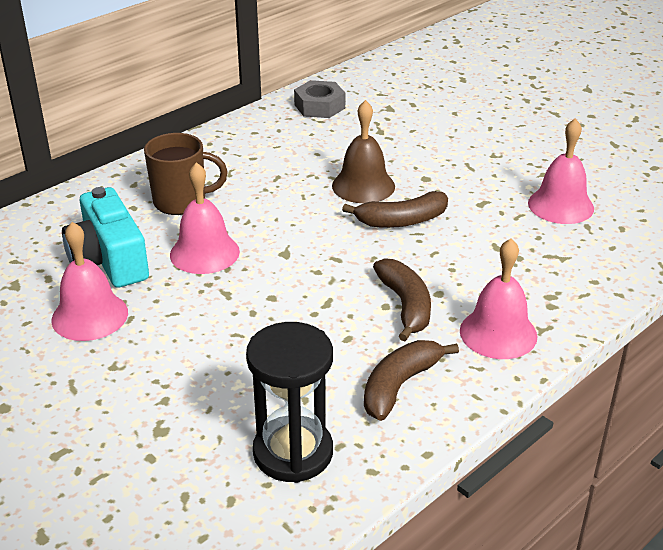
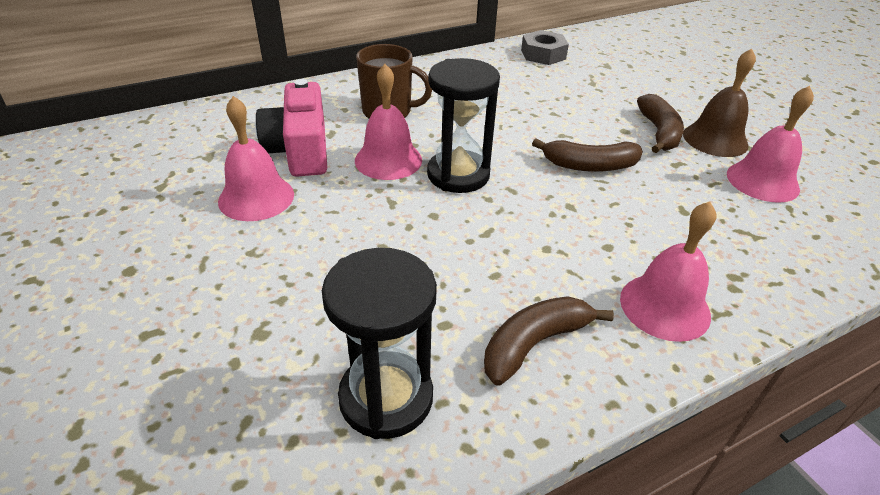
camera: 15 degrees right, 5 degrees up
(109, 260) = (300, 150): turquoise camera -> pink camera
(280, 254) = (458, 175): none -> black hourglass
(363, 186) = (561, 127): brown bell -> brown bell (715, 139)
(405, 305) = (568, 252): brown banana -> brown banana (658, 132)

